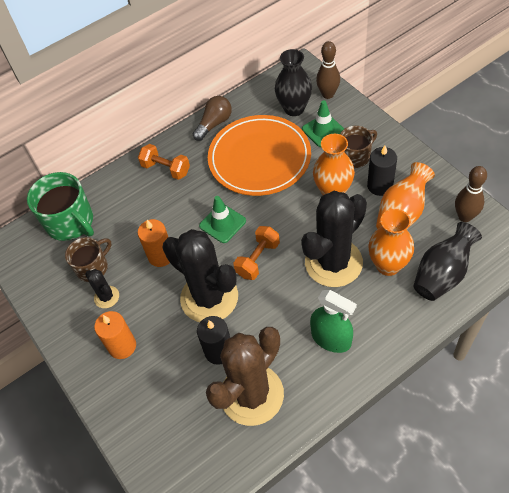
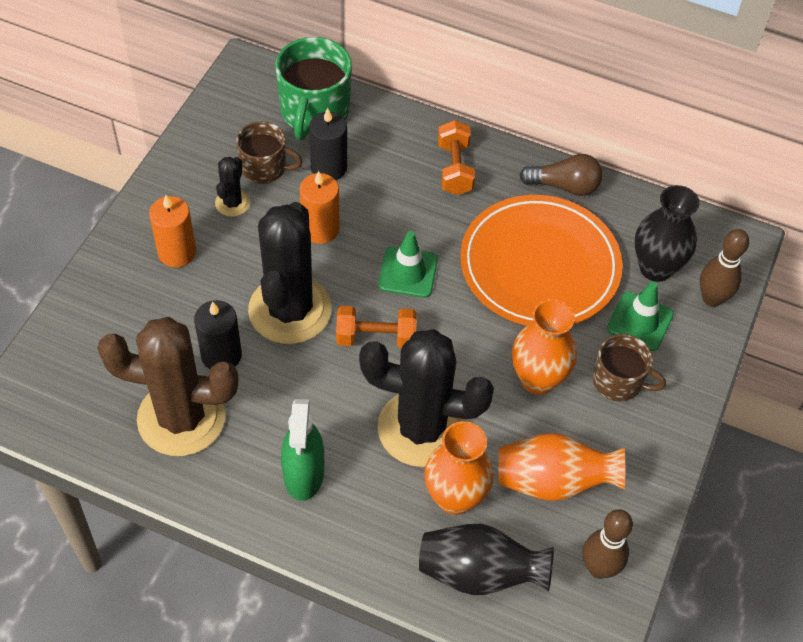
camera: 50 degrees right, 0 degrees up
(380, 186) = (585, 434): black candle -> black candle (329, 168)

